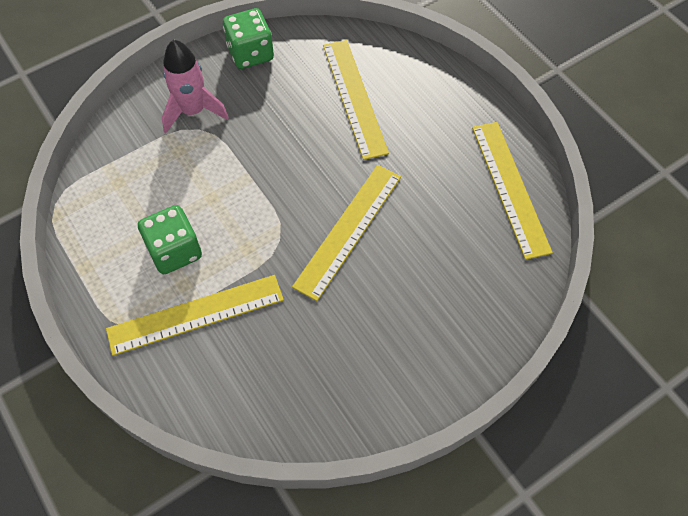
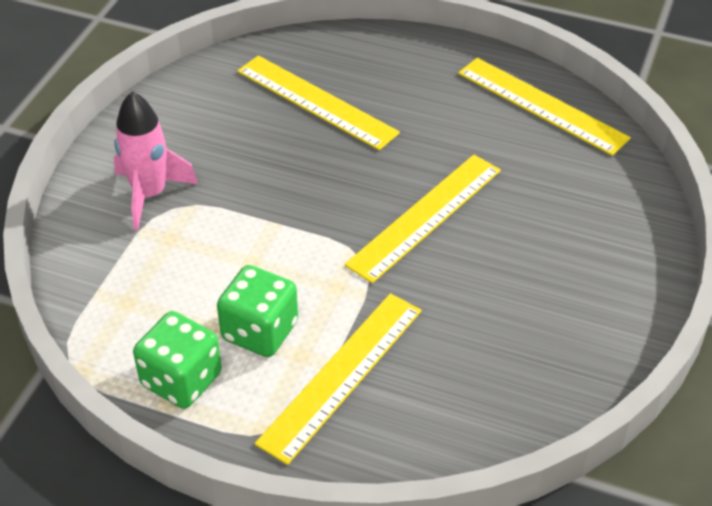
camera: 35 degrees left, 15 degrees down
(250, 53) = (163, 113): green dice -> green dice (181, 379)
(349, 230) = (425, 217): yellow ruler -> yellow ruler turned 45 degrees clockwise

